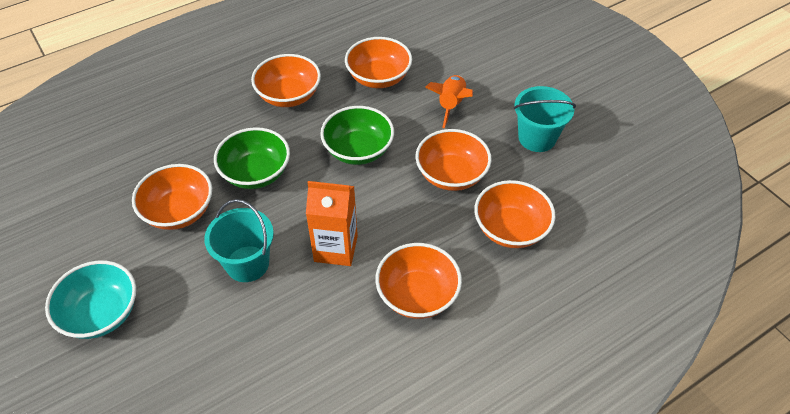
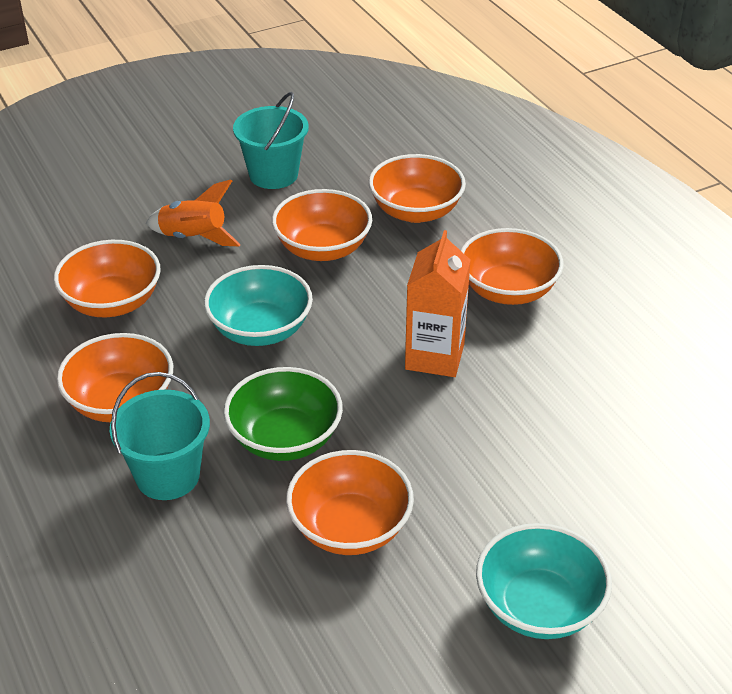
camera: 85 degrees left, 10 degrees down
(247, 264) = (455, 444): turquoise bucket -> turquoise bucket (167, 476)
(358, 150) = (260, 329): green bowl -> turquoise bowl

